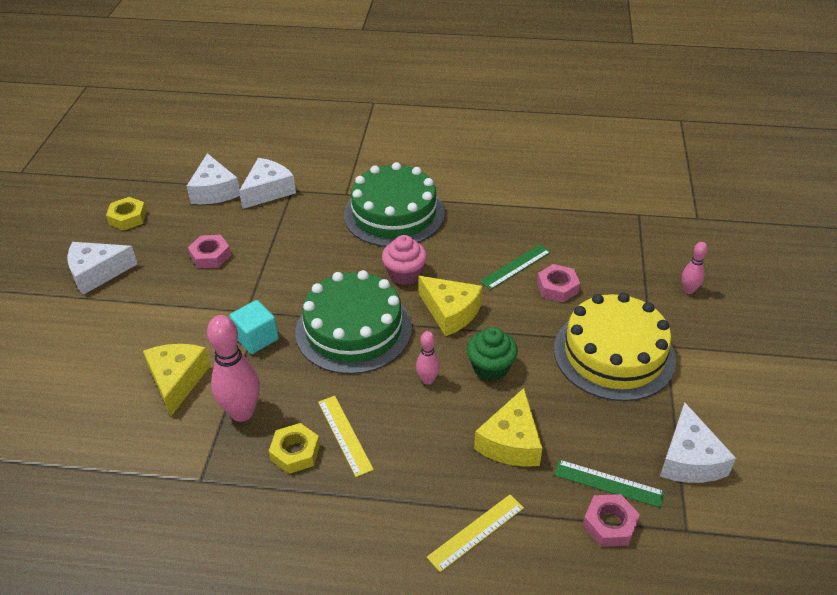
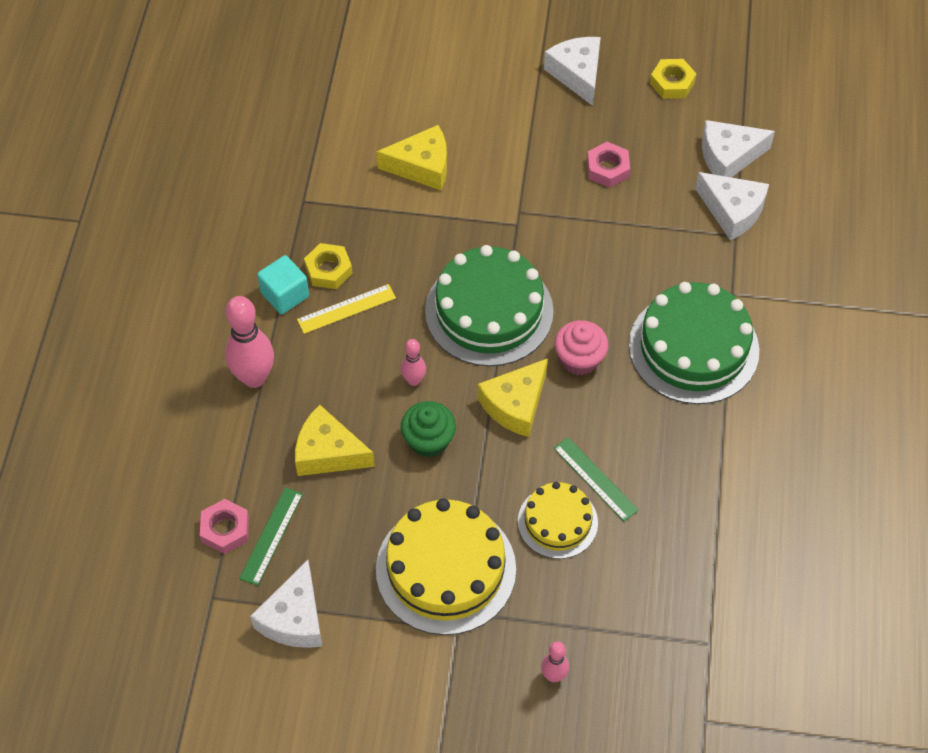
camera: 90 degrees right, 15 degrees up
(242, 412) = (379, 223): pink bowling pin -> pink bowling pin (254, 377)
(256, 338) = (478, 225): turquoise cube -> turquoise cube (285, 295)
(476, 532) = (228, 416): yellow ruler -> none
(557, 287) = (557, 522): pink nut -> yellow cake
(689, 459) = (294, 618): white cheese -> white cheese turned 75 degrees counterclockwise

